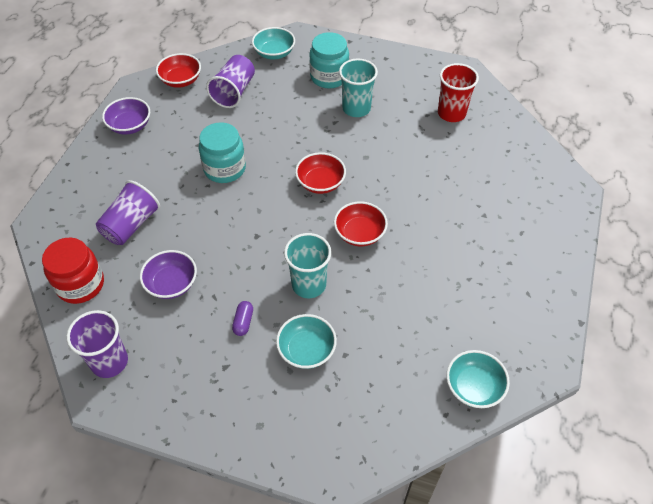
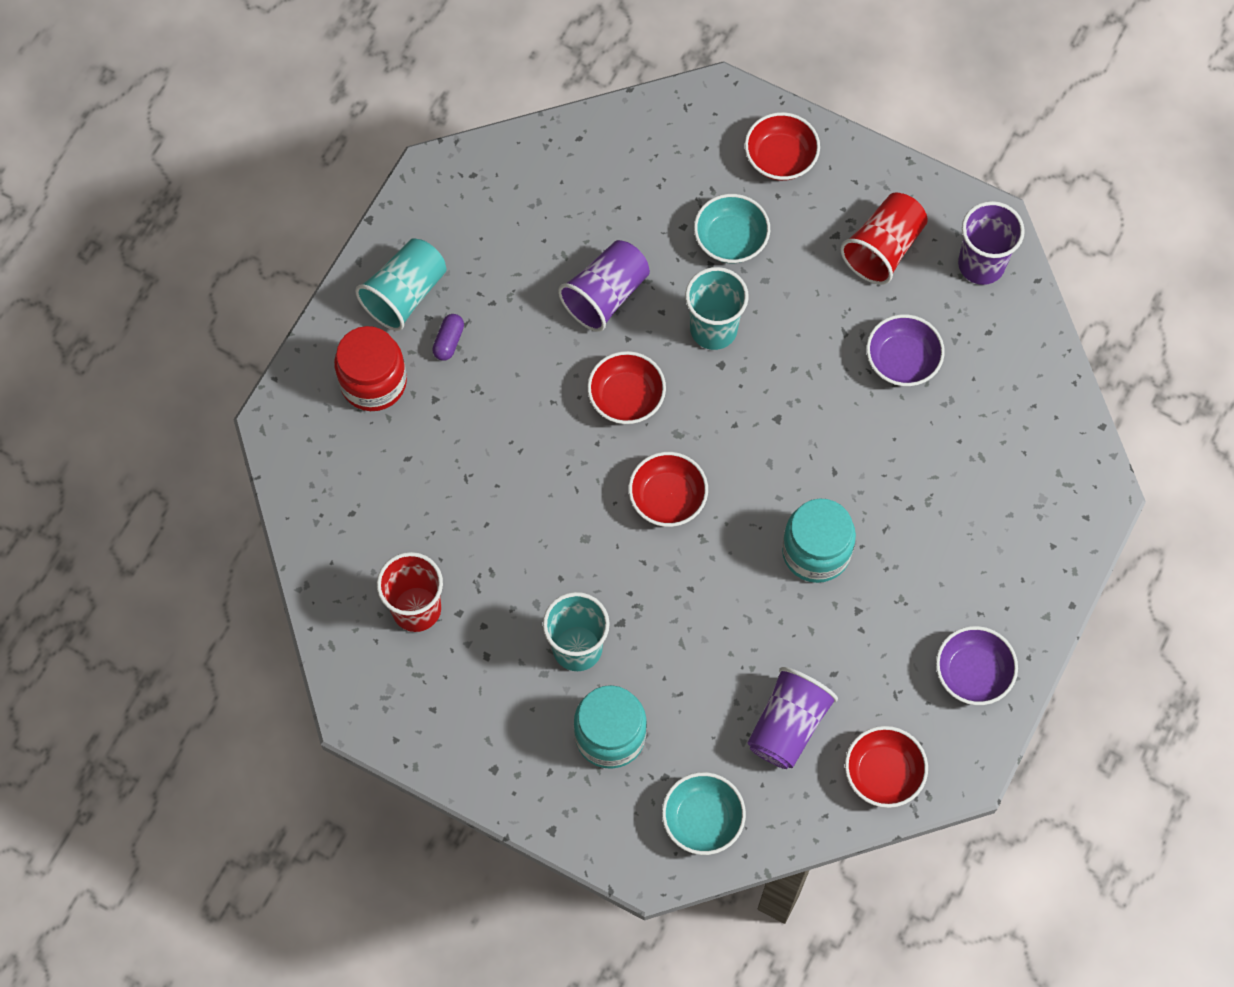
camera: 170 degrees left, 15 degrees up
(80, 284) = (1028, 380): red jar -> red jar (373, 382)
(131, 225) = (962, 467): purple cup -> purple cup (606, 295)
(187, 362) = (883, 248): none -> red cup
(243, 322) = (808, 290): purple capsule -> purple capsule (449, 341)
(276, 424) = (780, 158): none -> red bowl
(474, 387) = (535, 163): turquoise bowl -> none
(531, 275) = (405, 294): none -> turquoise cup

